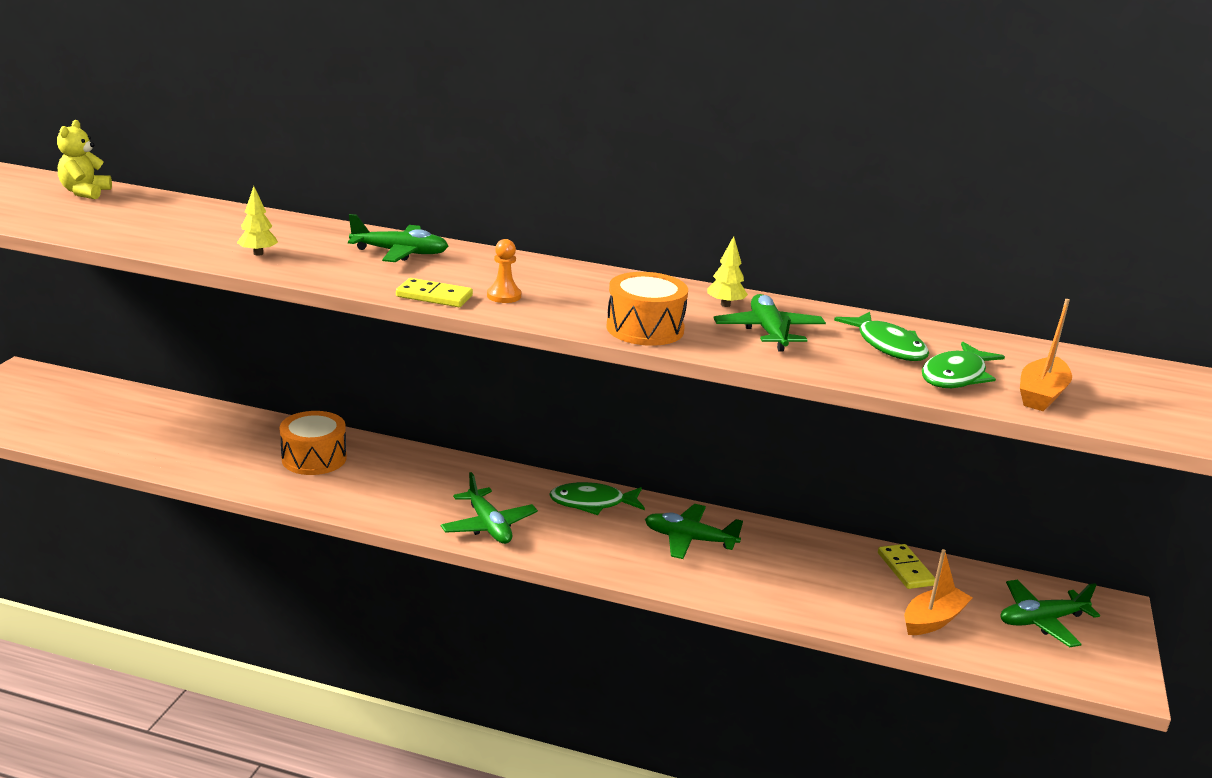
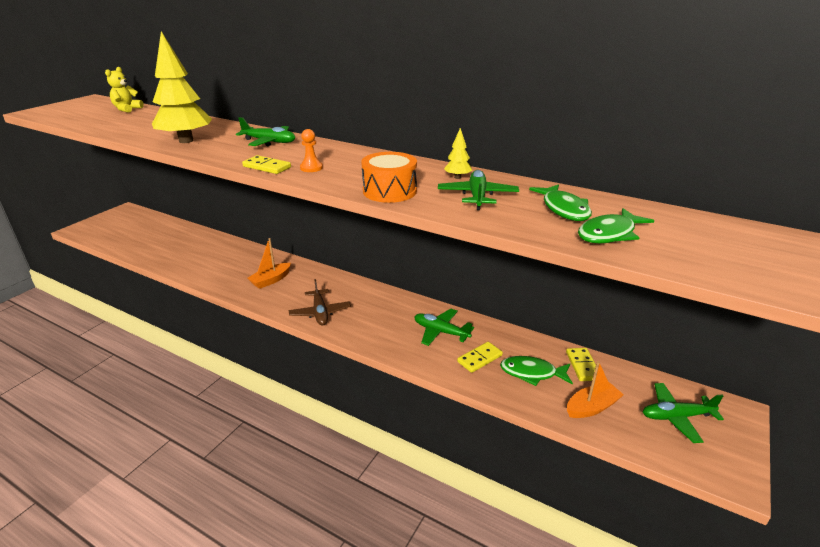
camera: 15 degrees right, 5 degrees up
(258, 253) = (186, 141): yellow tree -> yellow tree, size x2.37
(314, 458) = (243, 264): orange drum -> none
(488, 526) = (320, 313): green plane -> brown plane
(592, 503) = (389, 303): green fish -> green fish (532, 373)
(761, 572) = (480, 358): none -> yellow domino
(1041, 395) = (677, 252): orange boat -> orange boat (271, 280)

